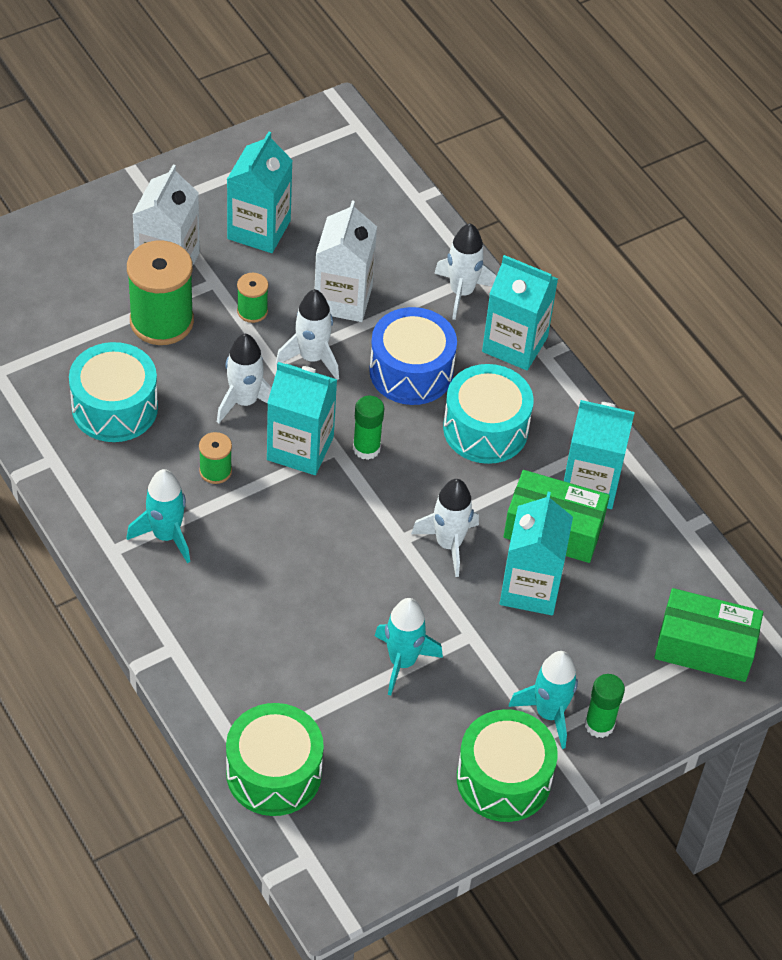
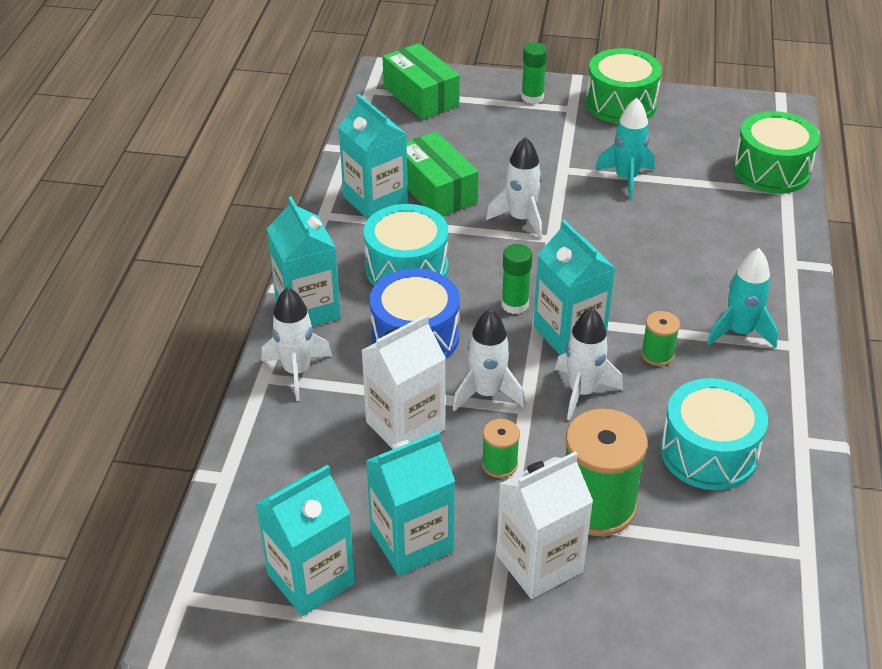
camera: 135 degrees left, 10 degrees down
(530, 588) = (493, 171): turquoise carton -> turquoise carton (311, 579)
(549, 713) = (557, 115): turquoise rocket -> none

